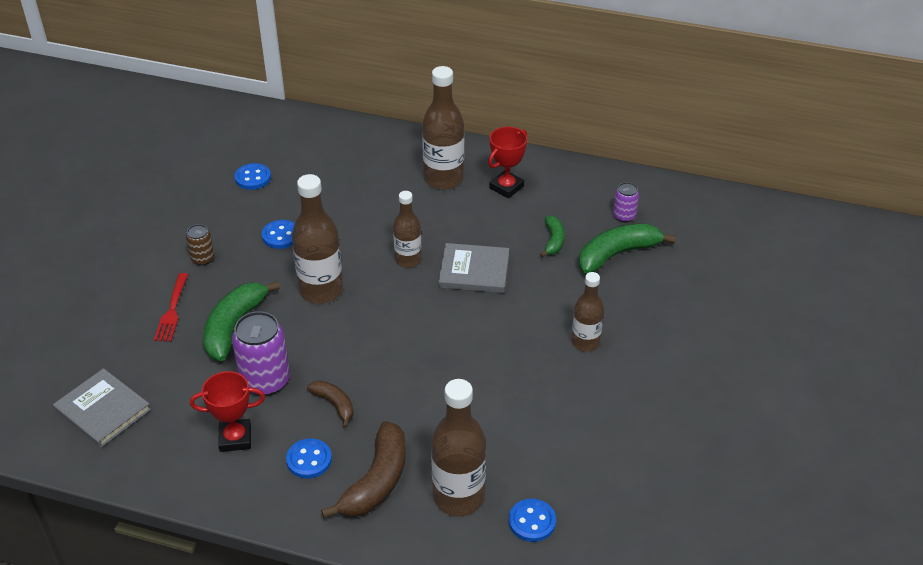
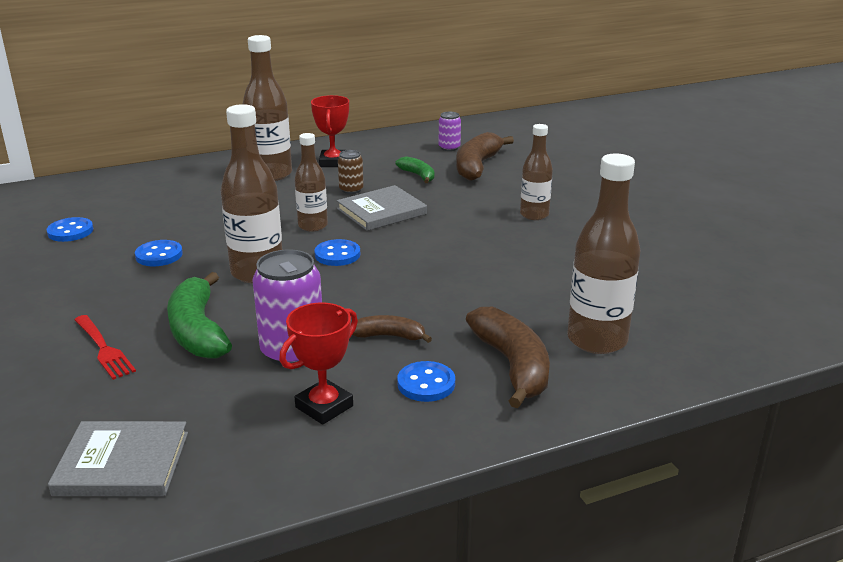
camera: 40 degrees left, 15 degrees down
(203, 259) = (89, 300): brown can -> brown can (351, 190)
(532, 521) = (675, 325): blue button -> blue button (337, 255)
(617, 254) = (477, 166): green banana -> brown banana

